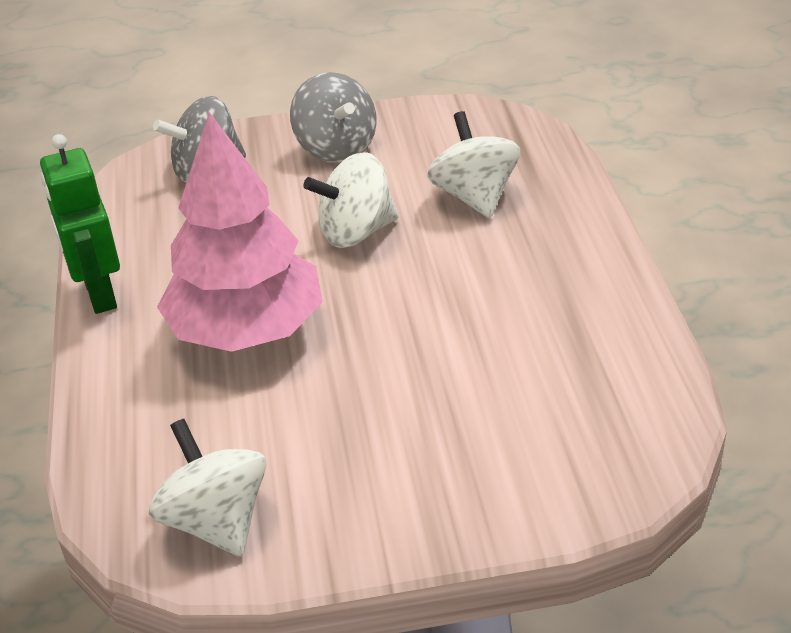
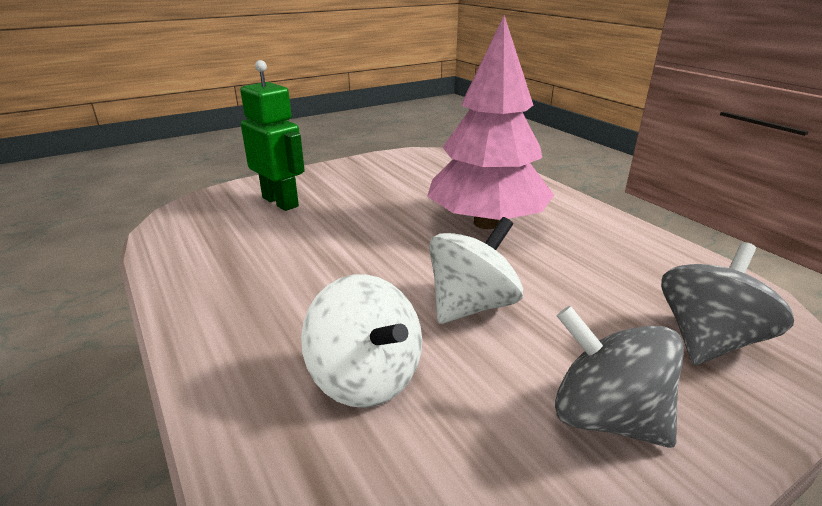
camera: 155 degrees right, 10 degrees down
(99, 294) = (617, 223): green robot -> green robot (280, 202)
(216, 521) = (417, 162): white spinning top -> none

